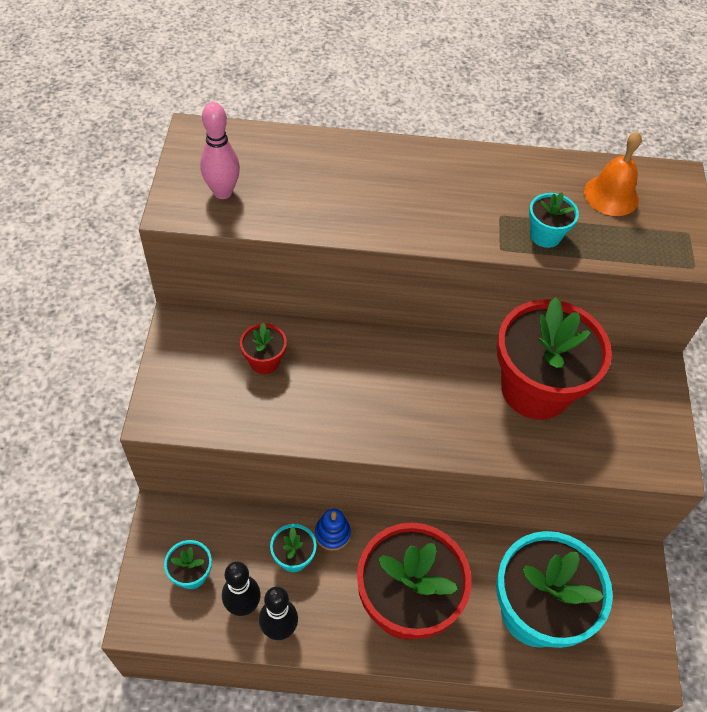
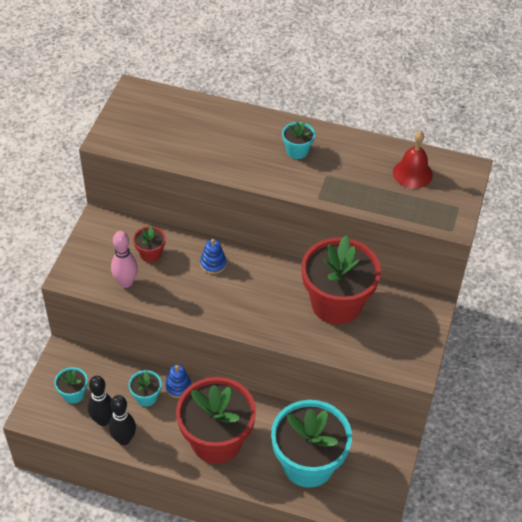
camera: 15 degrees right, 5 degrees down
(223, 192) = (140, 133): pink bowling pin -> pink bowling pin (126, 282)
(354, 361) = (213, 264): none -> blue stacking toy
(545, 235) = (353, 193): turquoise flower pot -> turquoise flower pot (297, 151)
(611, 195) = (412, 173): orange bell -> red bell

